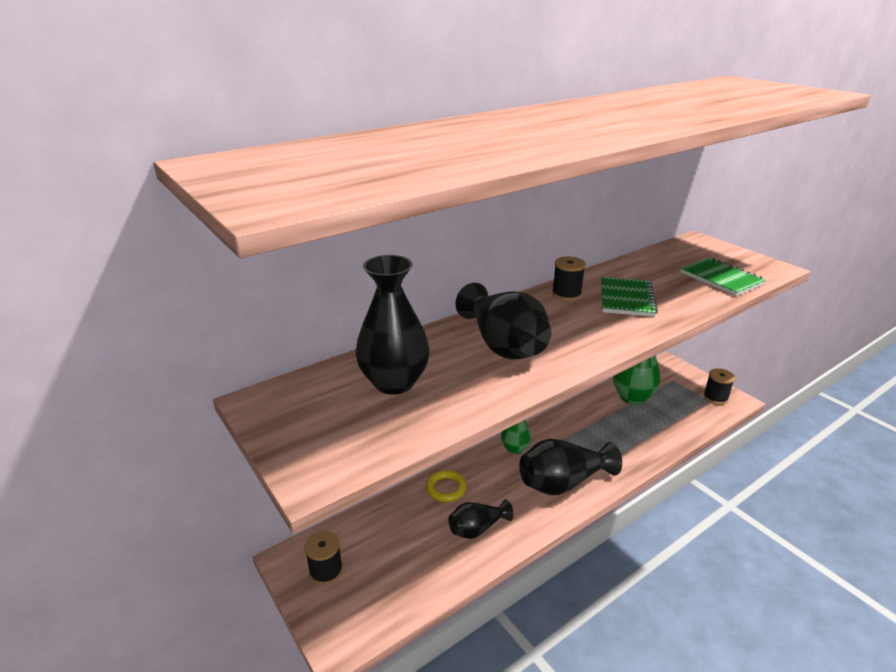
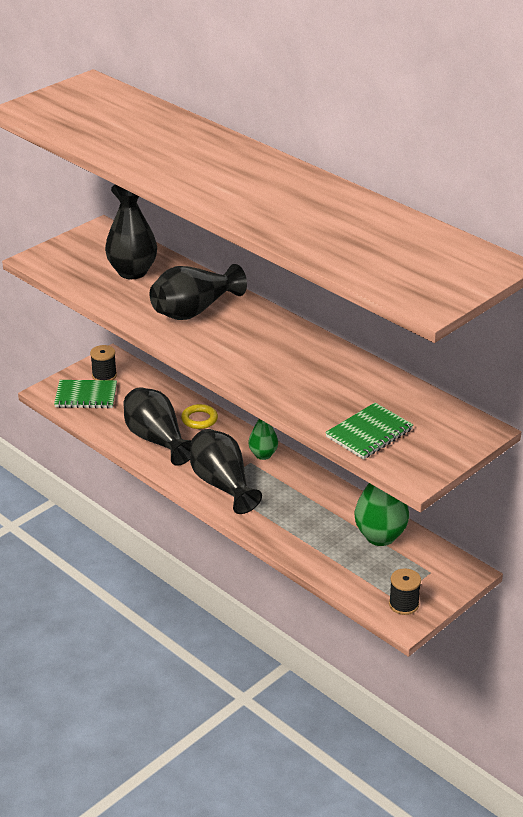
camera: 80 degrees right, 5 degrees up
(477, 529) = (157, 440): black vase -> black vase, size x1.70
(566, 294) = (297, 338): black spool -> none
(626, 299) = (298, 371): green notebook -> green notebook (86, 396)

